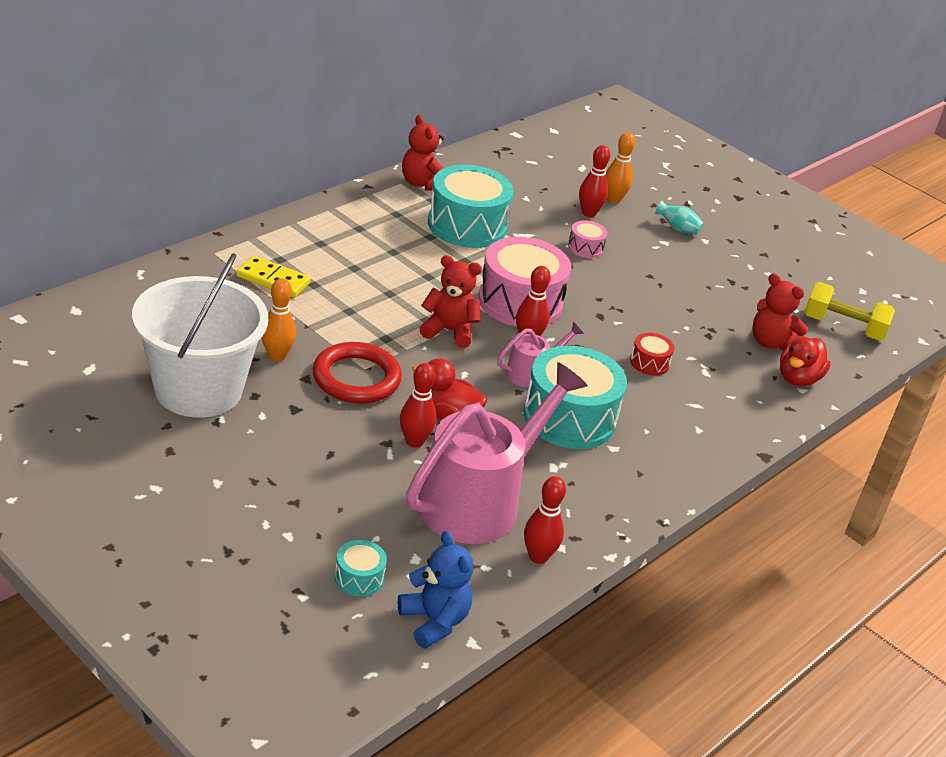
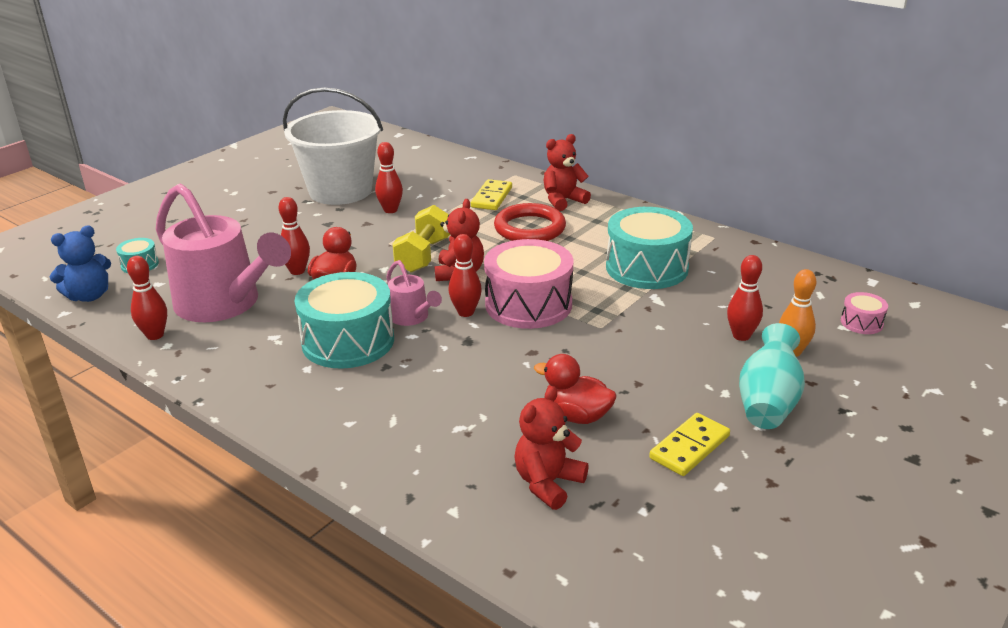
camera: 90 degrees right, 5 degrees down
(277, 356) = (390, 210): orange bowling pin -> red bowling pin
(356, 378) = (373, 241): red ring -> red ring (529, 228)
(422, 184) = (703, 240): red teddy bear -> red teddy bear (563, 201)
(585, 248) = (663, 337): pink drum -> pink drum (861, 323)
(649, 363) = (459, 386): red drum -> none
(677, 228) = (768, 402): turquoise vase -> turquoise vase, size x1.87
(729, 274) = (689, 447): none -> yellow domino
(798, 379) = (476, 507): red duck -> red duck (576, 416)
(843, 327) = (627, 562): yellow dumbbell -> yellow dumbbell (424, 255)

